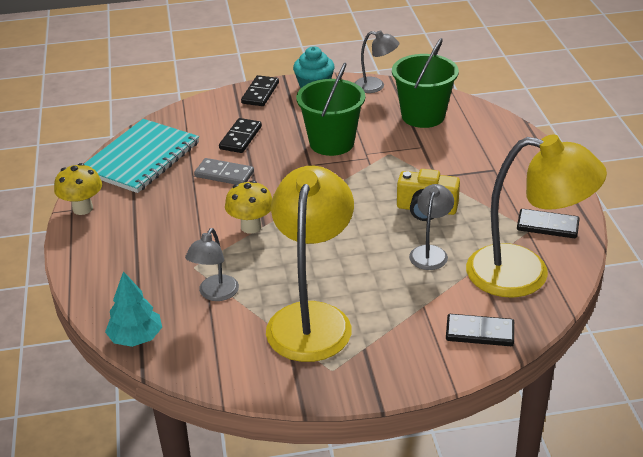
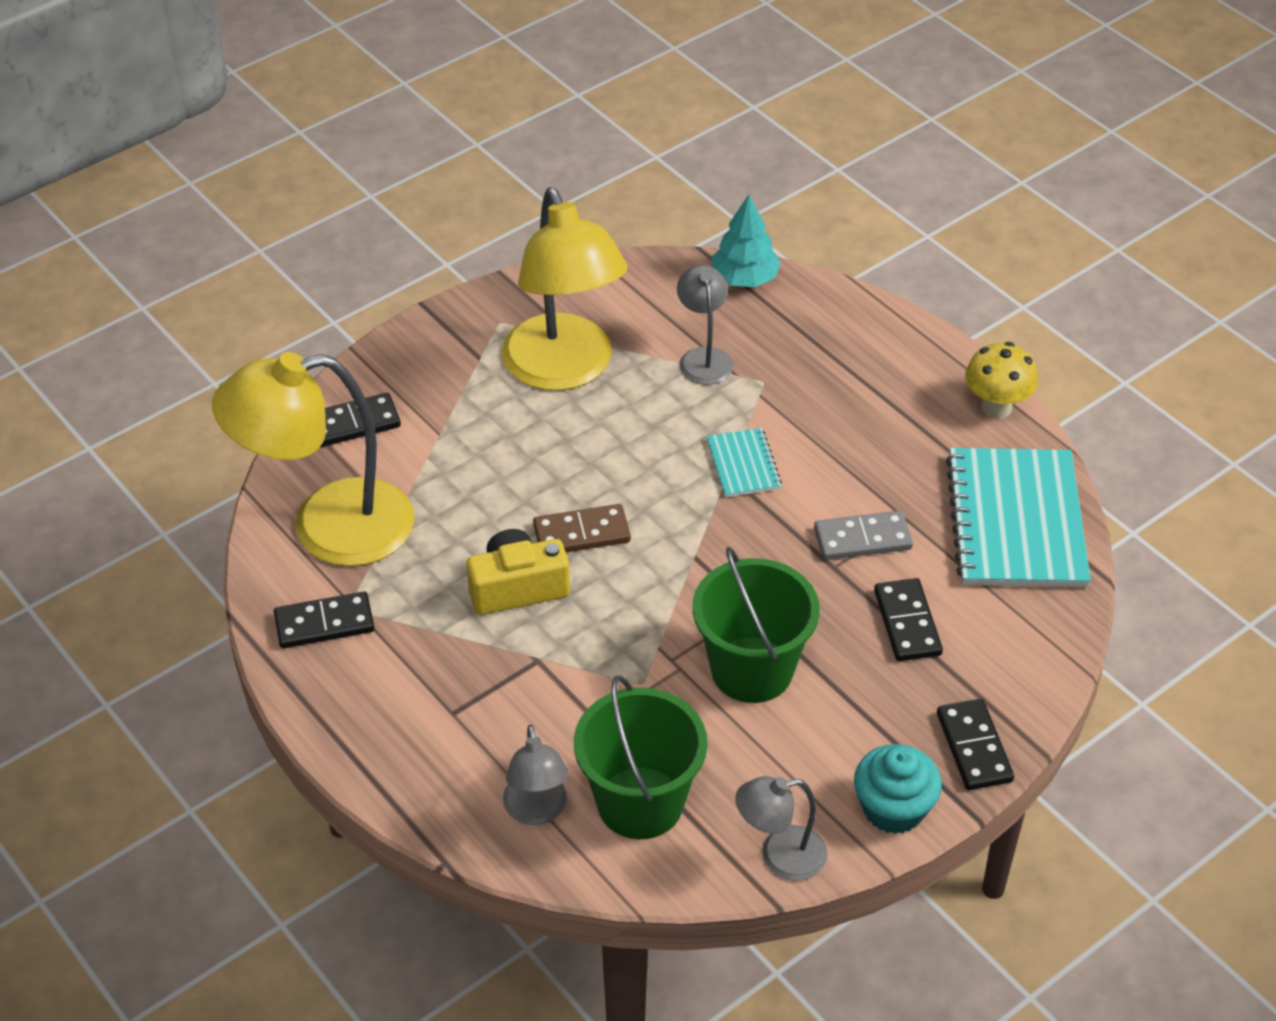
camera: 150 degrees right, 10 degrees up
(251, 227) = (743, 465): yellow mushroom -> turquoise notebook
(372, 223) = (581, 533): none -> brown domino
(430, 252) = (472, 515): grey lamp -> grey lamp (537, 811)

